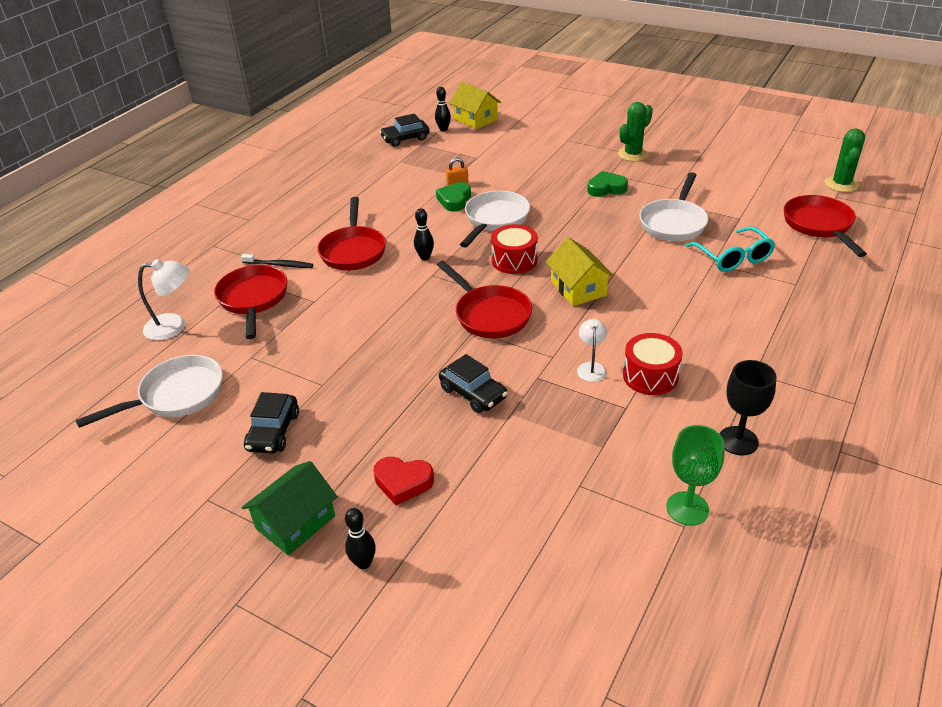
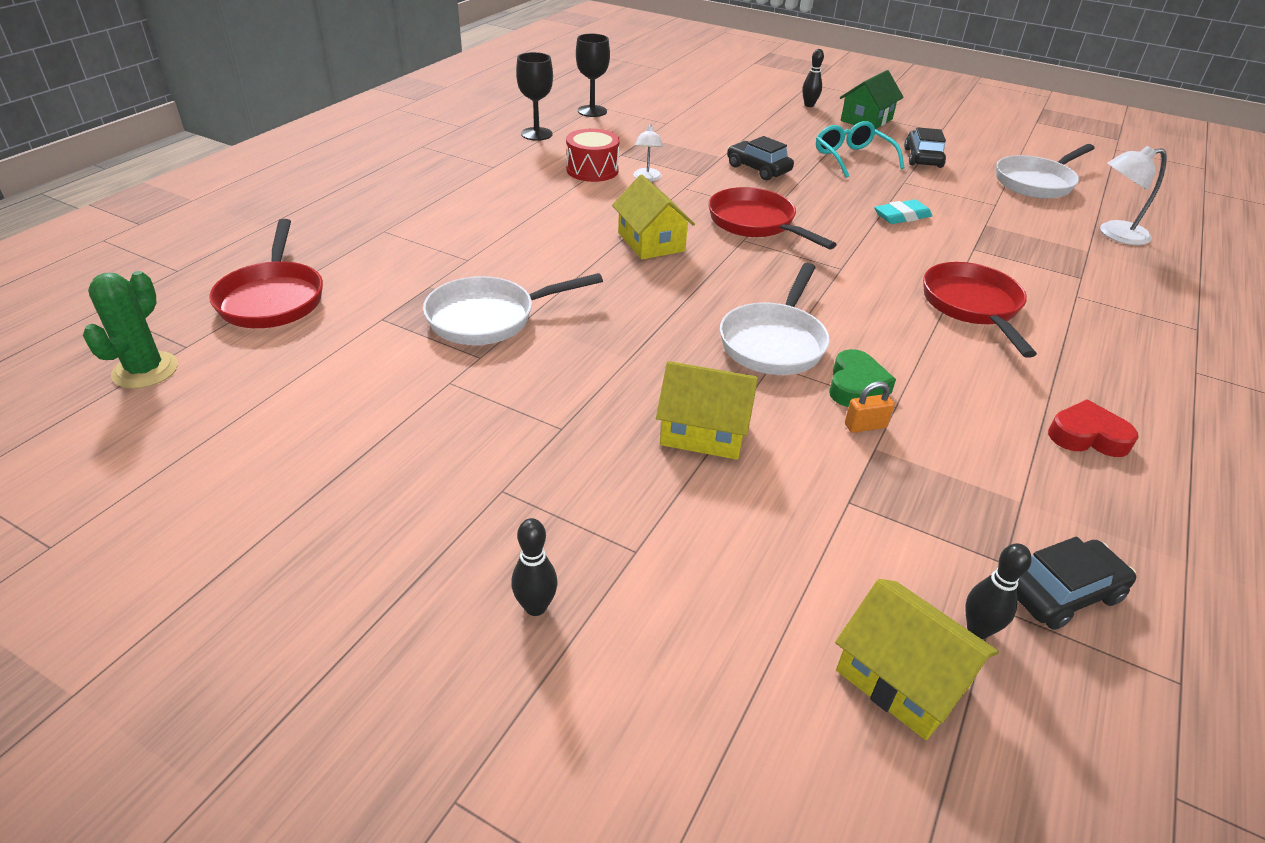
camera: 175 degrees right, 0 degrees up
(253, 299) = (1052, 254): red pan -> none
(280, 265) = (1062, 293): black toothbrush -> none
(353, 333) = (902, 216): none -> turquoise eraser
(403, 482) = (798, 130): red heart -> red heart (1087, 436)
(425, 257) = (861, 291): black bowling pin -> black bowling pin (535, 607)
(514, 260) = (734, 279): red drum -> none
(539, 177) = (704, 431): none -> yellow house
(606, 188) = (577, 392): green heart -> none
(633, 154) = (493, 483): green cactus -> none
(673, 223) = (489, 318): white pan -> white pan turned 135 degrees counterclockwise
(687, 508) = (592, 111): green goblet -> black goblet
(733, 258) = (436, 263): turquoise glasses -> turquoise glasses (852, 158)

